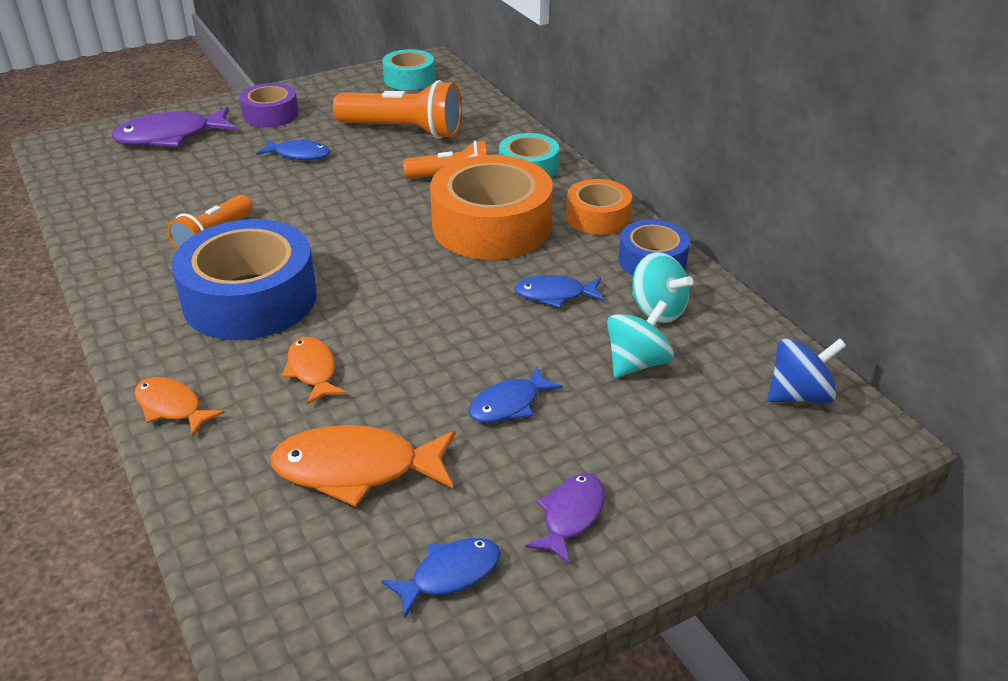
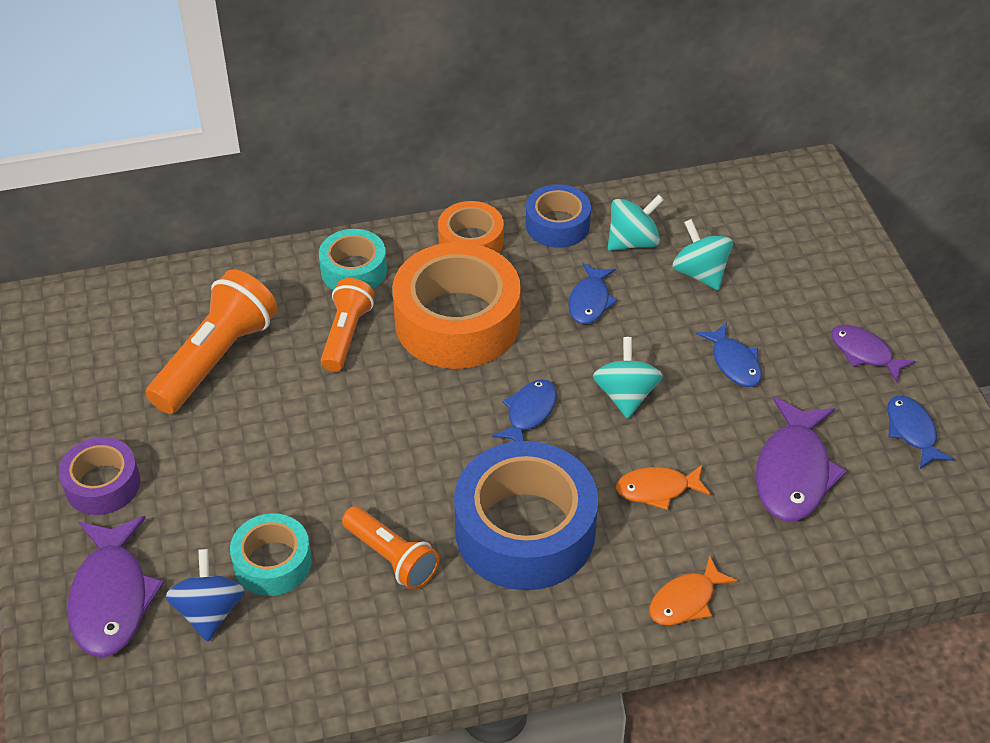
camera: 75 degrees left, 10 degrees up
(299, 154) = (229, 464): blue fish -> blue fish (529, 413)
(356, 469) = (793, 472): orange fish -> purple fish
(409, 79) = (74, 333): turquoise tape -> turquoise tape (272, 563)
(433, 334) = (625, 395): none -> turquoise spinning top
(799, 395) = (760, 195): blue spinning top -> blue spinning top (209, 612)

